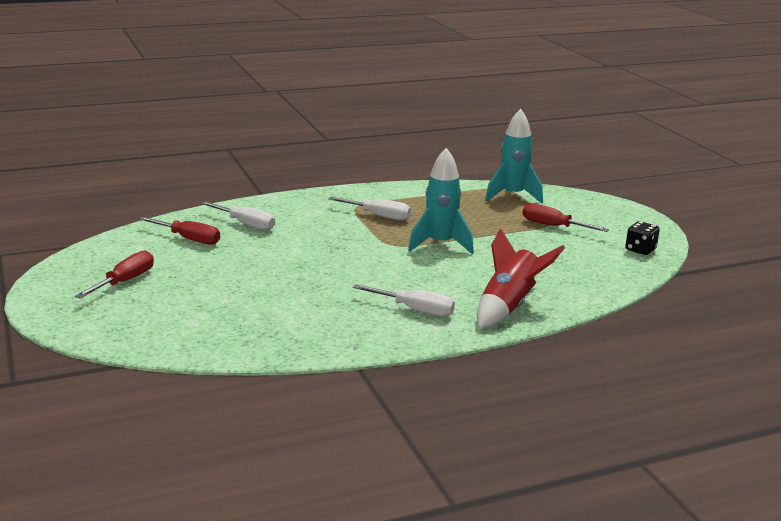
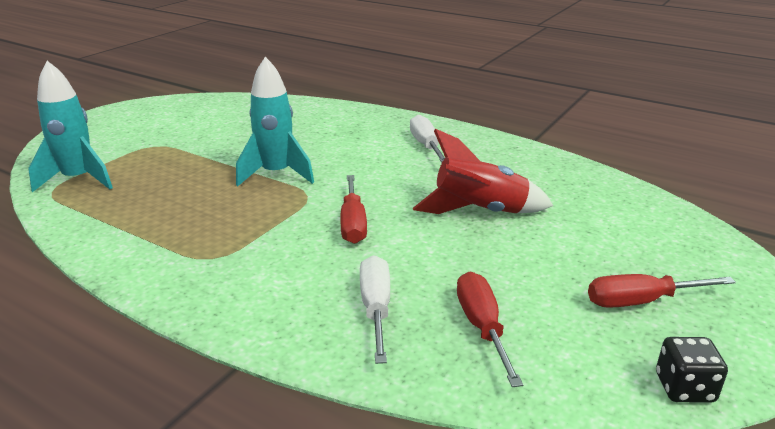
camera: 125 degrees left, 5 degrees up
(378, 216) = (233, 230): white screwdriver -> none
(509, 307) = (365, 120): red rocket -> red rocket (479, 212)
(553, 226) = (163, 142): red screwdriver -> red screwdriver (353, 223)
(640, 250) = (186, 105): black dice -> black dice (684, 388)

